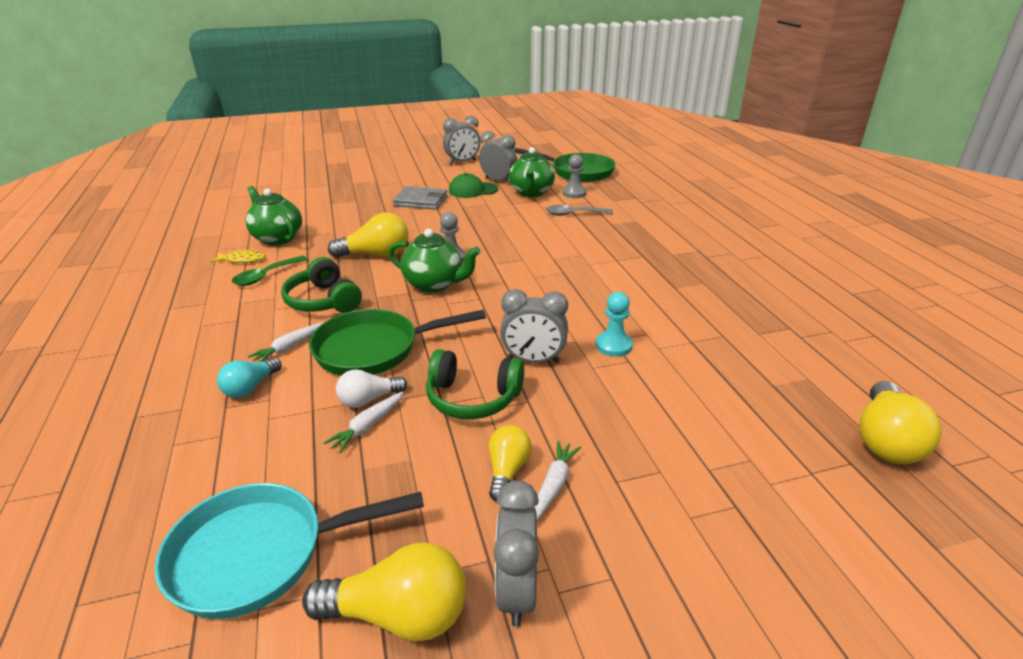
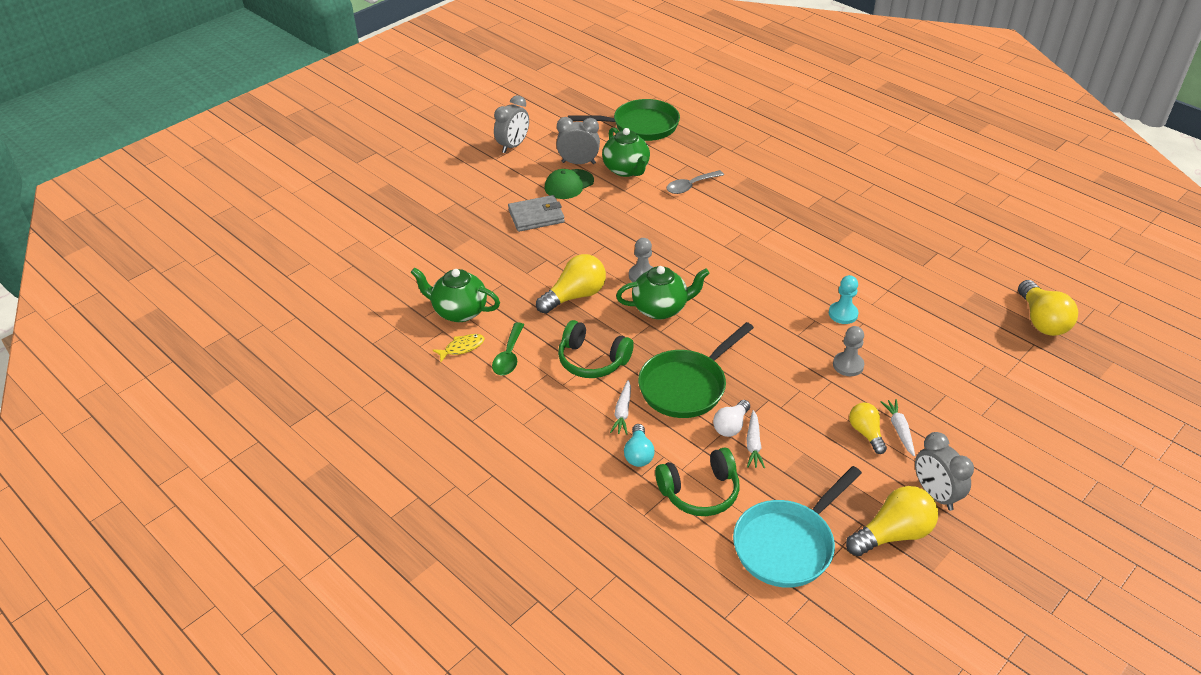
camera: 30 degrees left, 10 degrees up
(473, 398) = (795, 394): green headphones -> green headphones (700, 492)
(533, 360) = (803, 348): grey clock -> none
(574, 193) = (665, 158): grey pawn -> grey pawn (848, 365)

